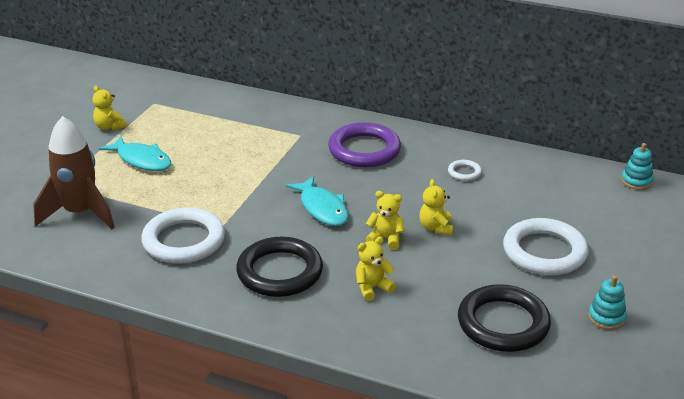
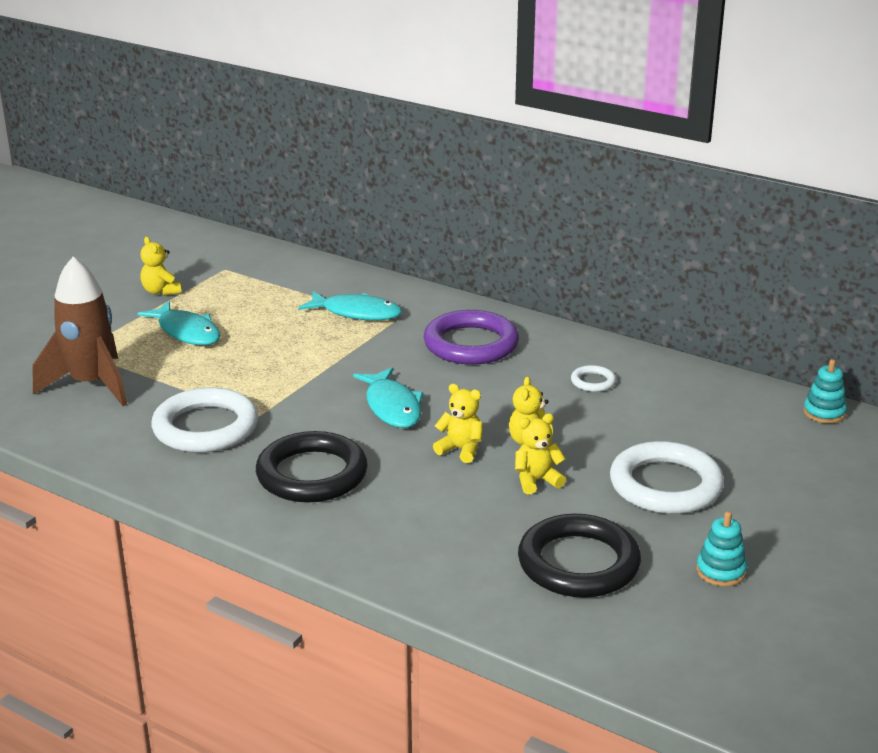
camera: 10 degrees right, 5 degrees down
(269, 132) = (356, 313): none -> turquoise fish
(372, 288) = (423, 504): yellow teddy bear -> yellow teddy bear (536, 481)

